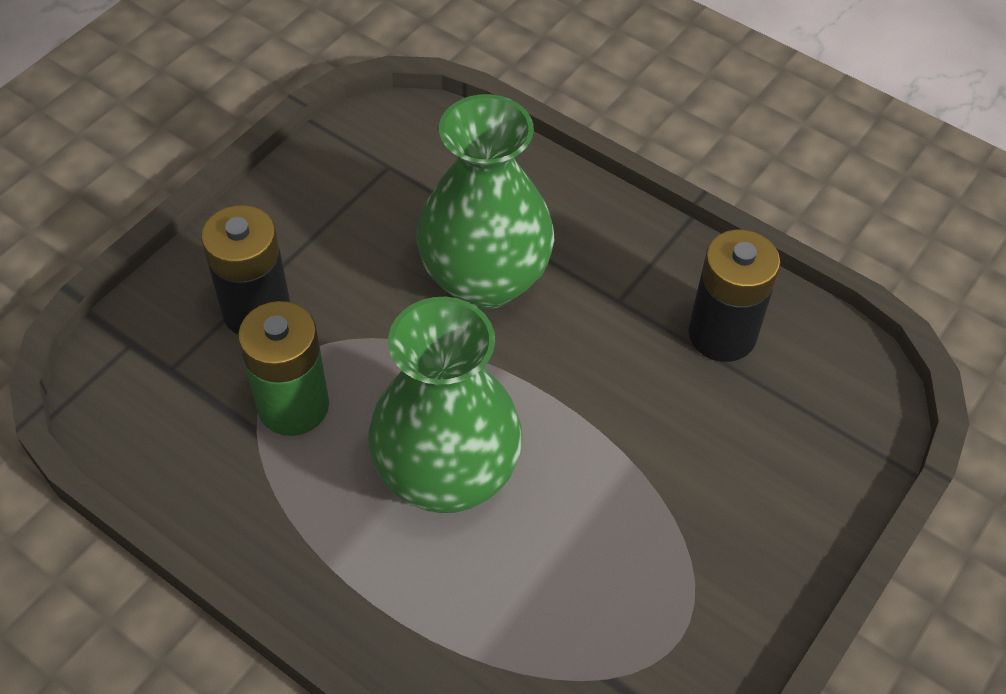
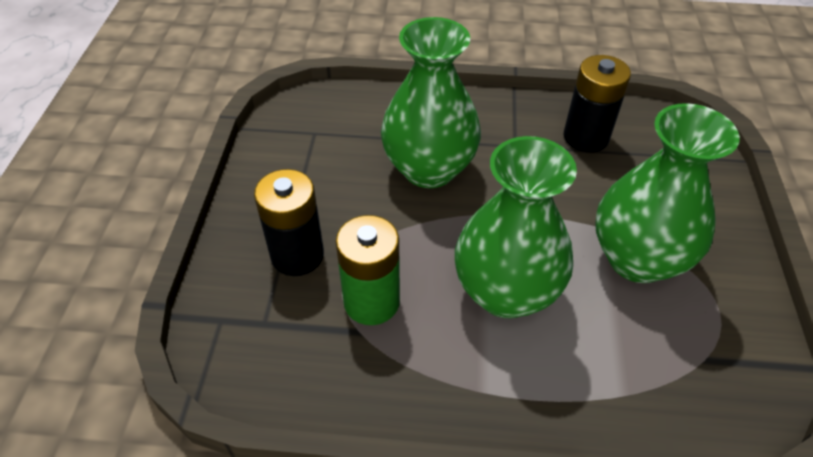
camera: 30 degrees left, 5 degrees down
(638, 522) = (637, 259): none -> green vase

